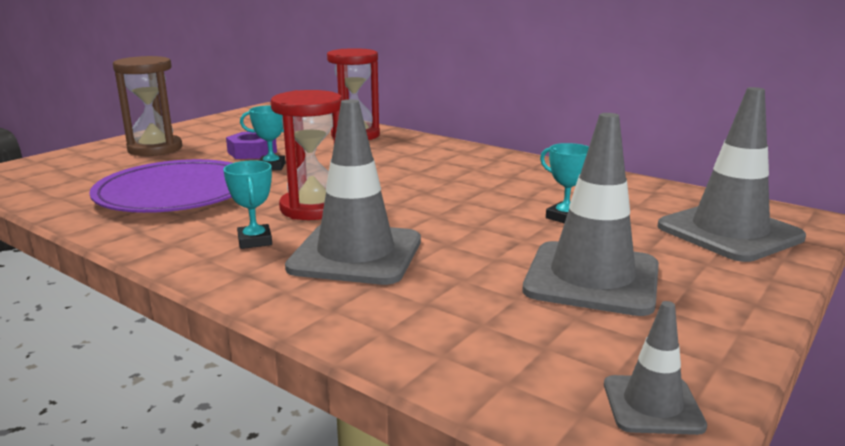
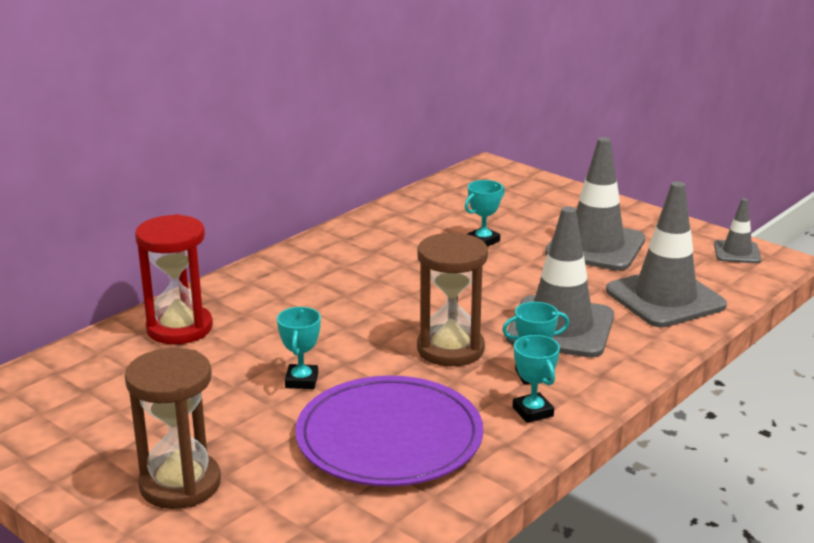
camera: 85 degrees left, 5 degrees up
(186, 240) = (532, 412): none -> turquoise trophy
(252, 152) = (232, 399): purple nut -> none
(313, 208) = (450, 349): red hourglass -> brown hourglass
(729, 232) = (515, 192): grey traffic cone -> grey traffic cone (665, 298)

